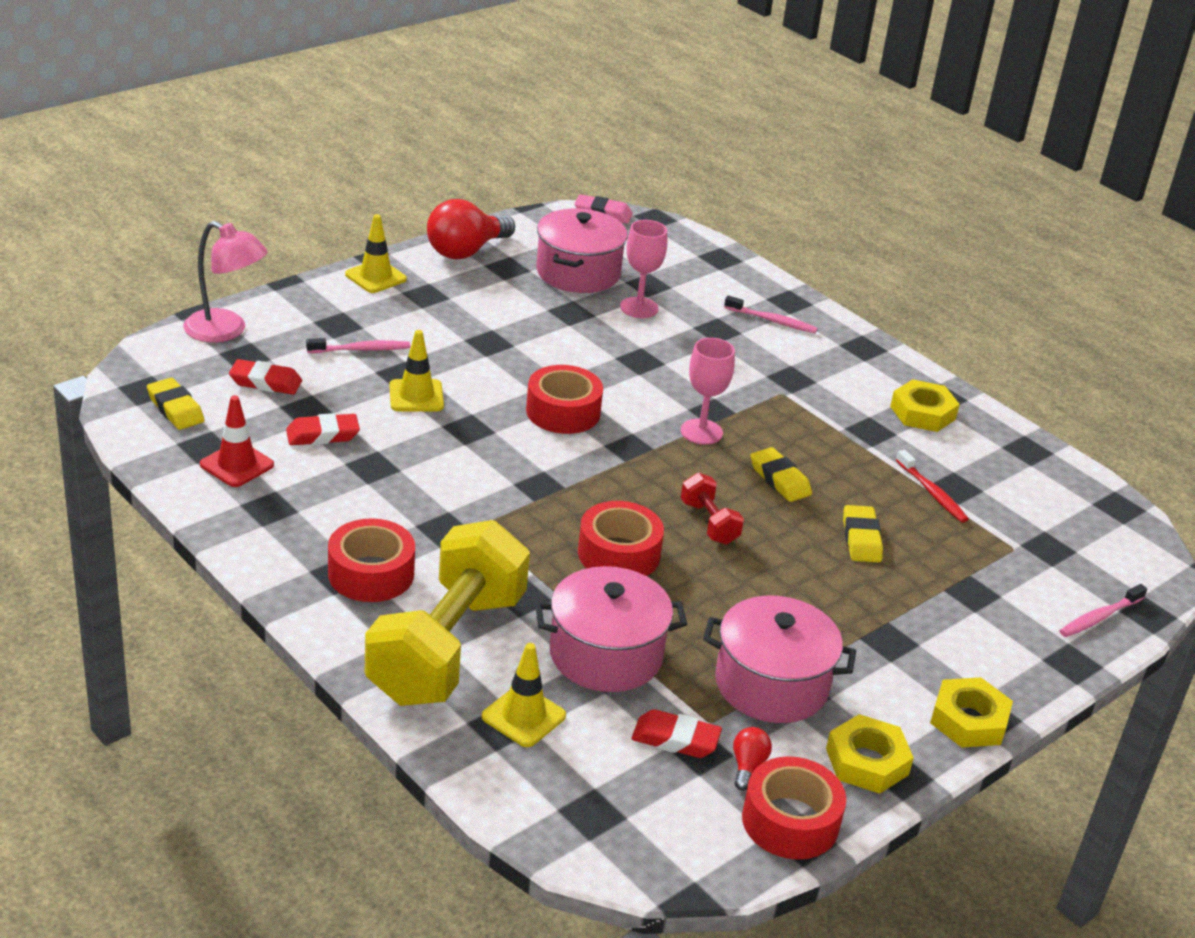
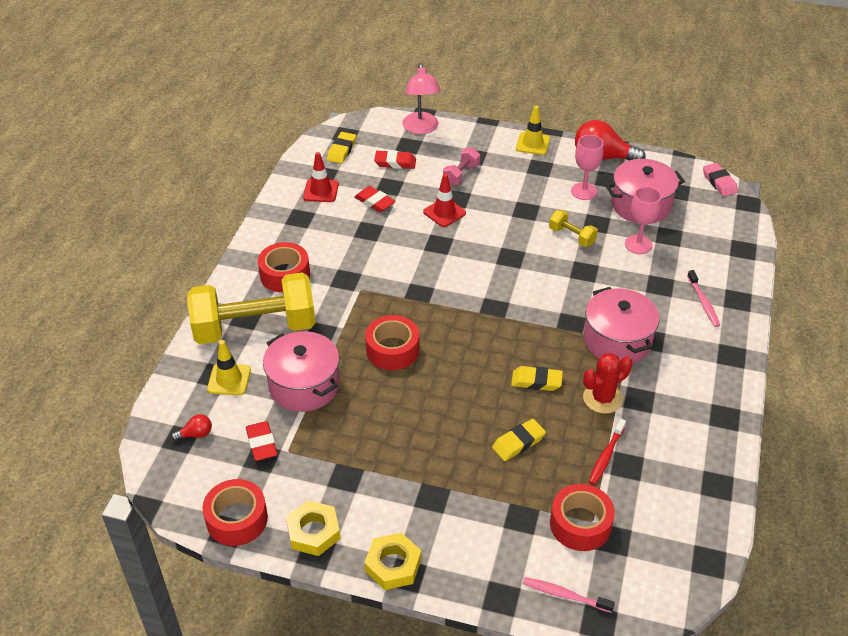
camera: 60 degrees right, 10 degrees up
(265, 382) = (395, 163): red eraser -> red eraser turned 60 degrees counterclockwise
(361, 349) = (461, 174): pink toothbrush -> pink dumbbell
(416, 396) = (444, 212): yellow traffic cone -> red traffic cone
(563, 412) = (495, 268): red tape -> red tape (580, 524)
(574, 338) = (572, 236): none -> yellow dumbbell
(701, 432) = (544, 328): pink goblet -> pink goblet (584, 191)
(709, 523) = (460, 371): red dumbbell -> none
(747, 766) = (266, 482): red light bulb -> red light bulb (196, 434)
(771, 684) = (342, 462): pink pot -> pink pot (617, 340)
(780, 480) = (536, 381): yellow eraser -> yellow eraser turned 75 degrees clockwise
(848, 452) = (602, 398): none -> red cactus
(922, 413) = (692, 415): yellow nut -> none

